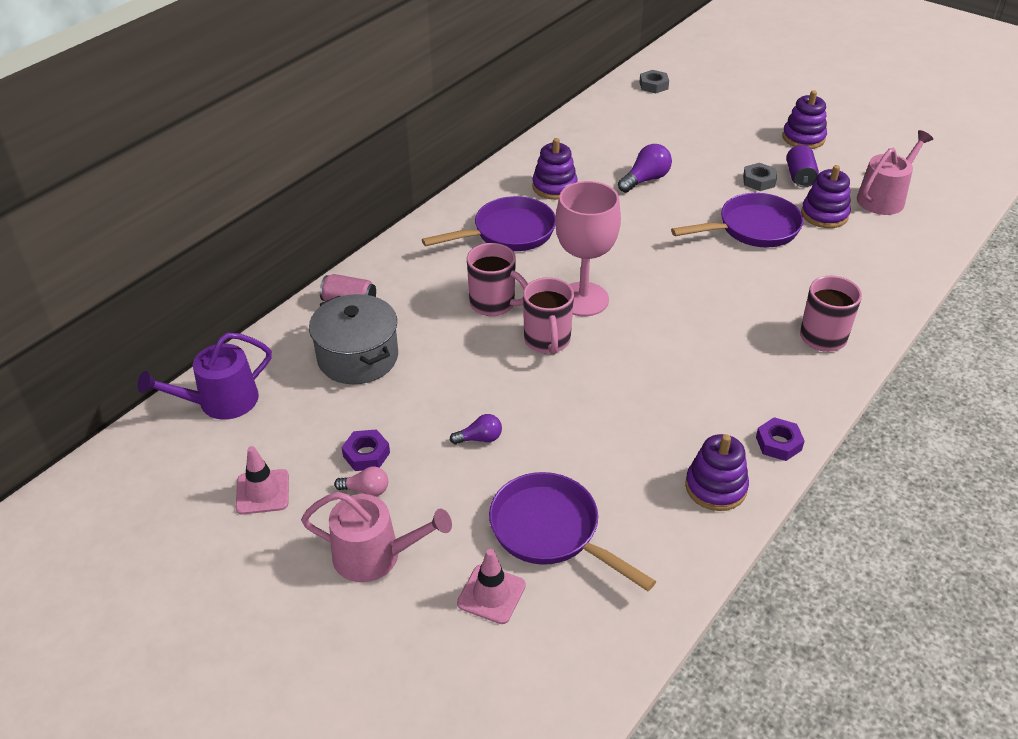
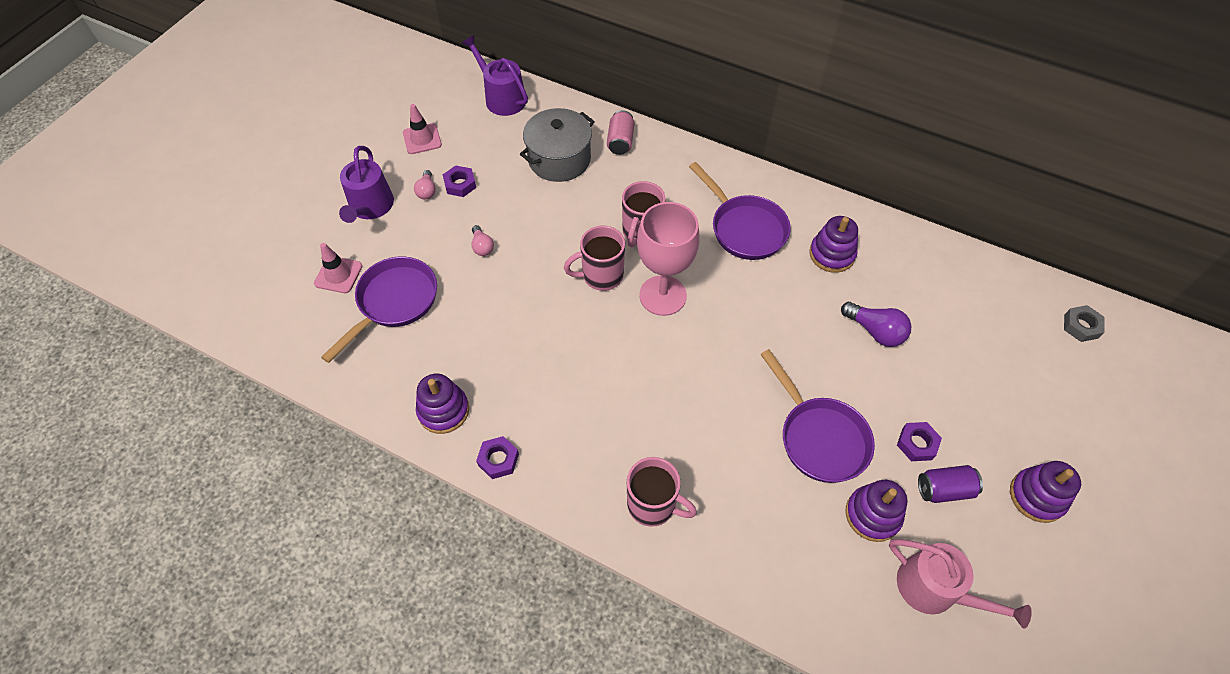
camera: 80 degrees right, 15 degrees up
(375, 555) = (370, 207): pink watering can -> purple watering can
(480, 438) = (482, 247): purple light bulb -> pink light bulb
(759, 181) = (917, 444): grey nut -> purple nut

